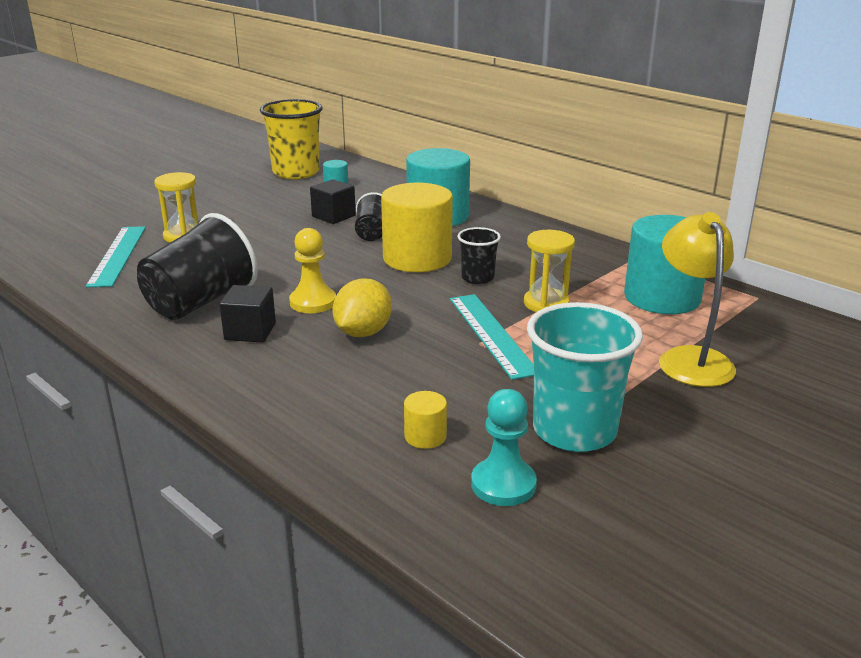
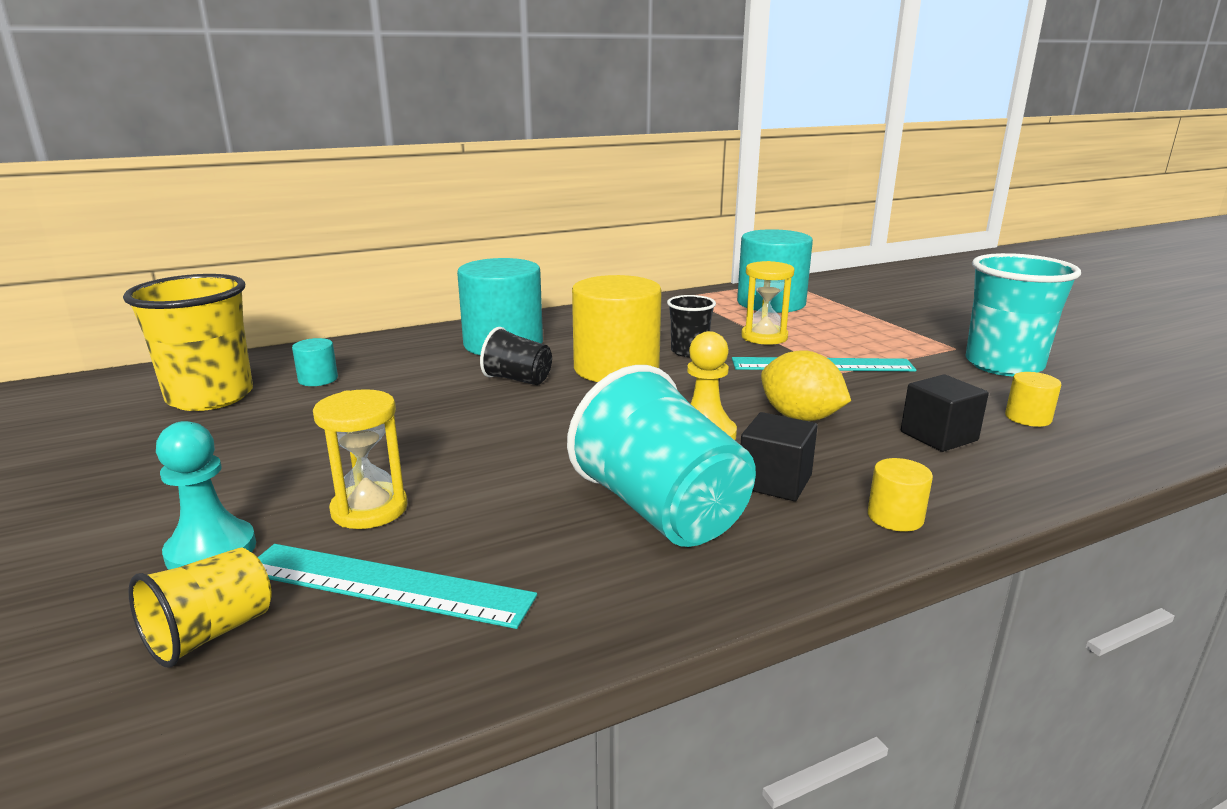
camera: 70 degrees left, 5 degrees down
(80, 235) = (211, 634): none -> yellow cup
(201, 303) = (661, 511): black cup -> turquoise cup
(213, 374) = (895, 517): none -> yellow cylinder
(333, 216) = (430, 393): black cube -> black cube (938, 436)
(503, 484) = (1099, 400): turquoise pawn -> turquoise pawn (211, 551)
(690, 358) = (882, 315): yellow lamp -> none

